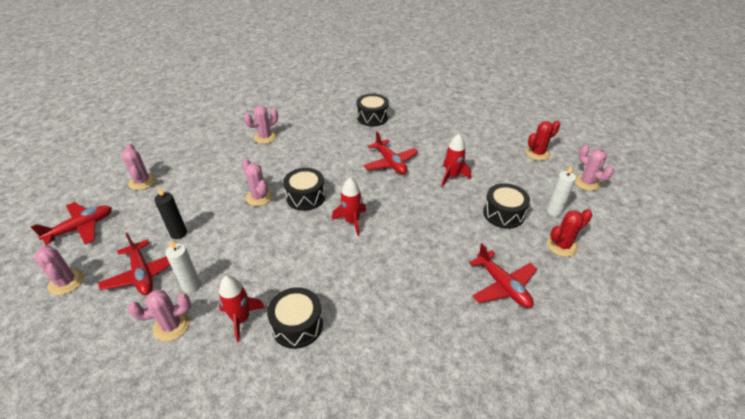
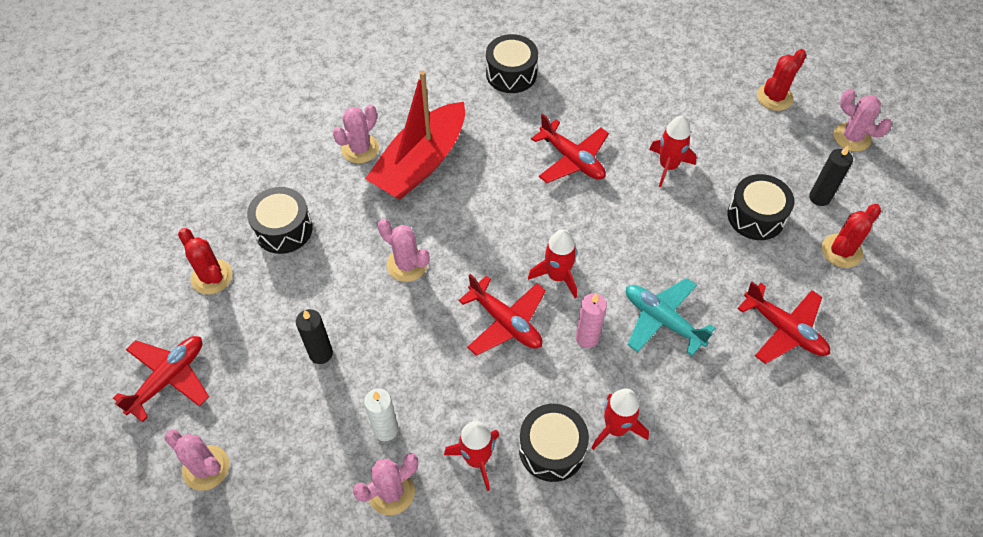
camera: 15 degrees left, 15 degrees up
(142, 182) = (212, 277): pink cactus -> red cactus
(142, 274) = (307, 429): red plane -> red plane (505, 322)
(296, 149) = (421, 163): none -> red boat
(305, 197) = (474, 249): black drum -> black drum (283, 229)
(350, 322) = (616, 428): none -> red rocket
(355, 261) = (587, 338): none -> pink candle
(413, 261) = (662, 320): none -> turquoise plane
(554, 211) = (819, 197): white candle -> black candle

